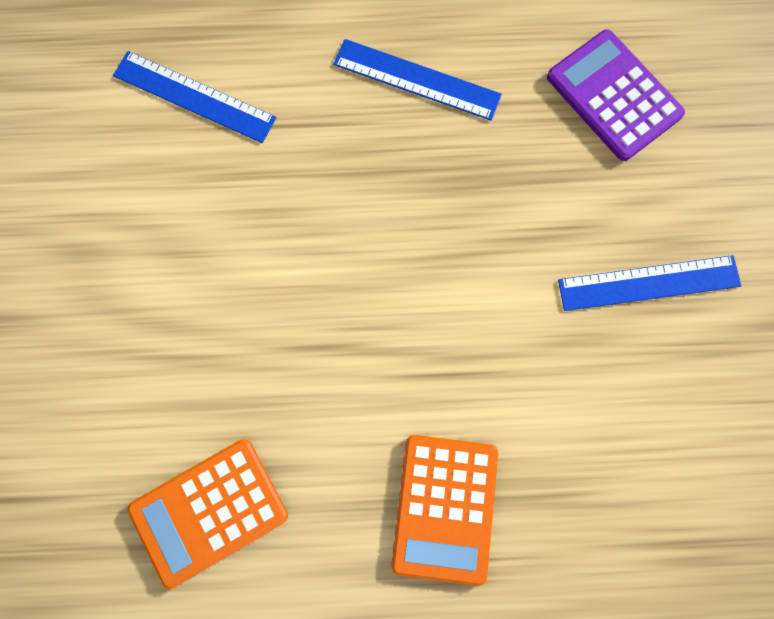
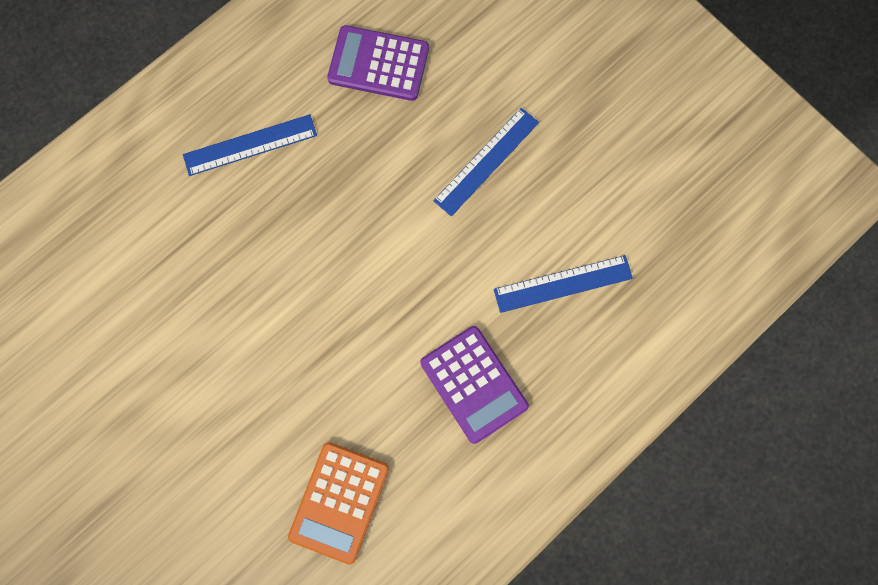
camera: 40 degrees left, 0 degrees up
(194, 97) = (115, 265): blue ruler -> blue ruler (563, 284)
(444, 507) = (473, 384): orange calculator -> purple calculator

